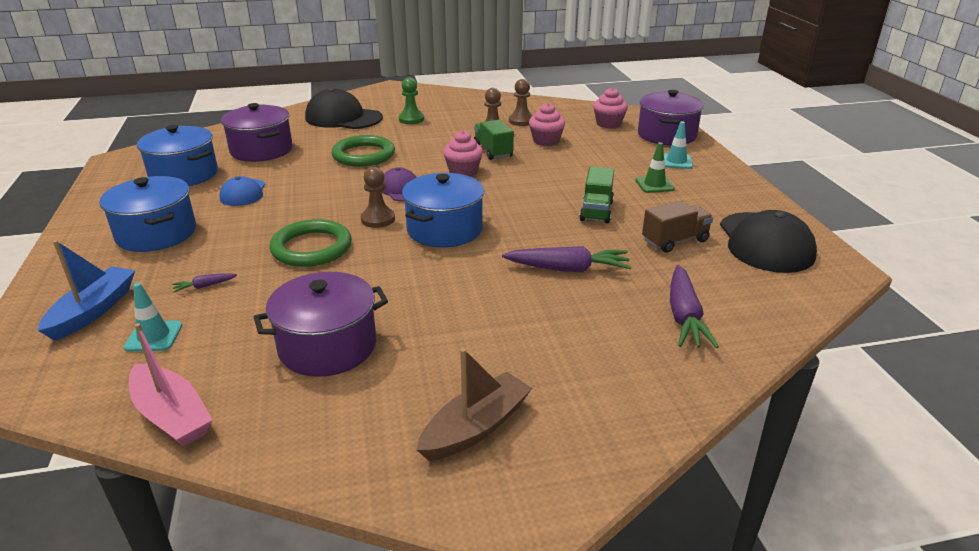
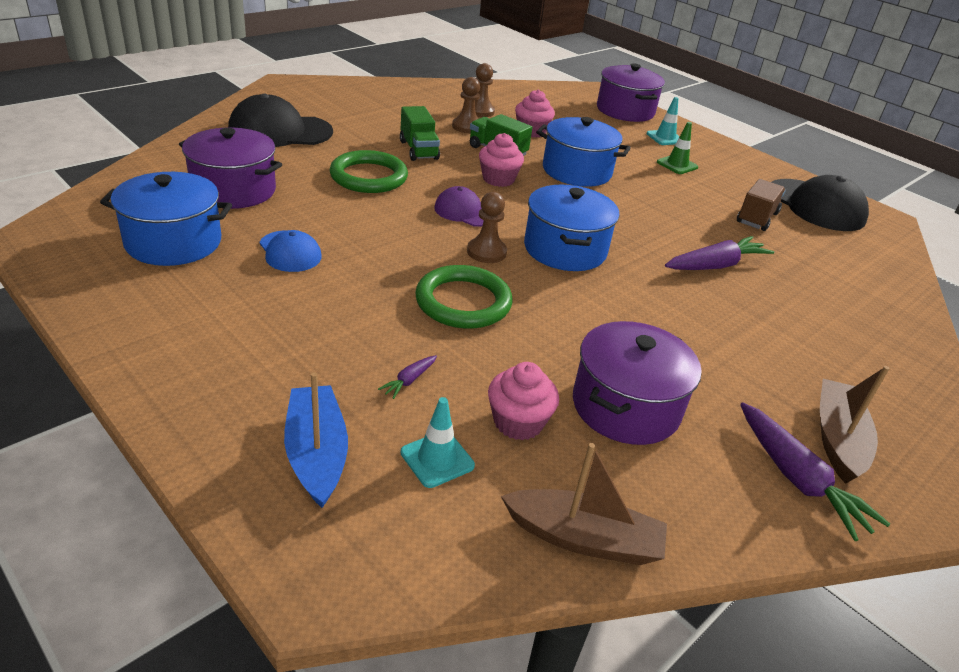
camera: 35 degrees left, 5 degrees up
(156, 233) = (252, 330): blue pot -> blue pot (576, 171)
(172, 415) = (584, 538): pink boat -> brown boat
(411, 119) = (363, 123): green pawn -> none
(596, 211) = (665, 201): green truck -> green truck (418, 150)
(608, 124) = (563, 104): pink cupcake -> pink cupcake (518, 422)
(684, 316) = (844, 287): purple carrot -> purple carrot (797, 479)

